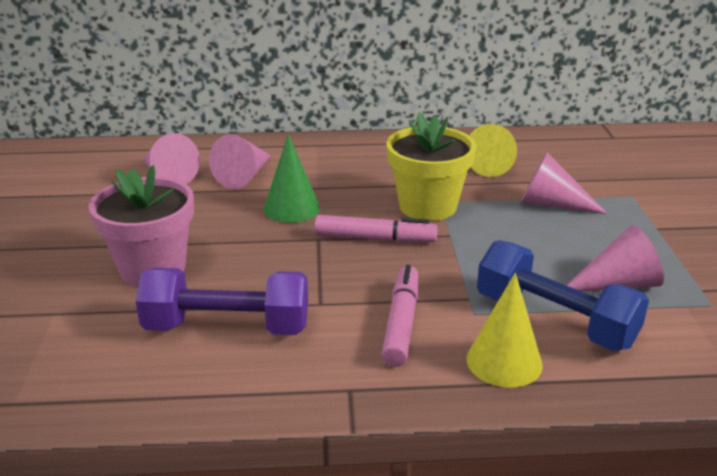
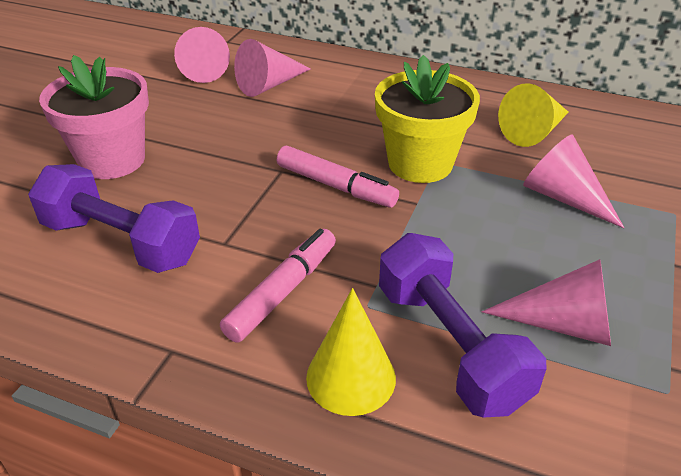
camera: 25 degrees right, 10 degrees up
(291, 208) = (283, 130): green cone -> none
(554, 320) = (450, 345): blue dumbbell -> purple dumbbell

